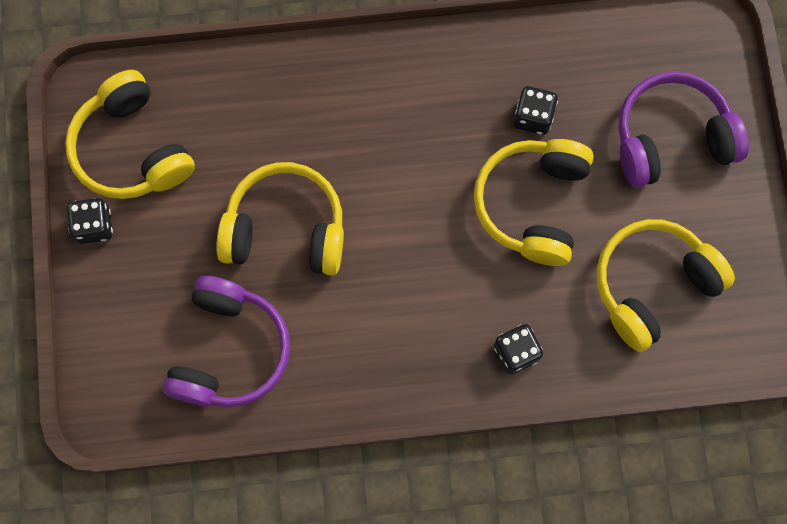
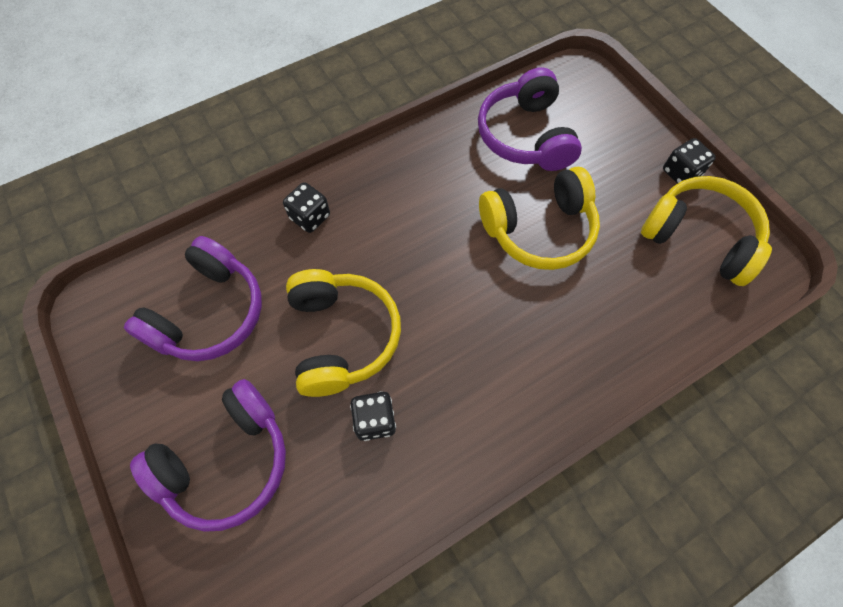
camera: 155 degrees right, 10 degrees down
(653, 286) = (209, 313): yellow headphones -> purple headphones

